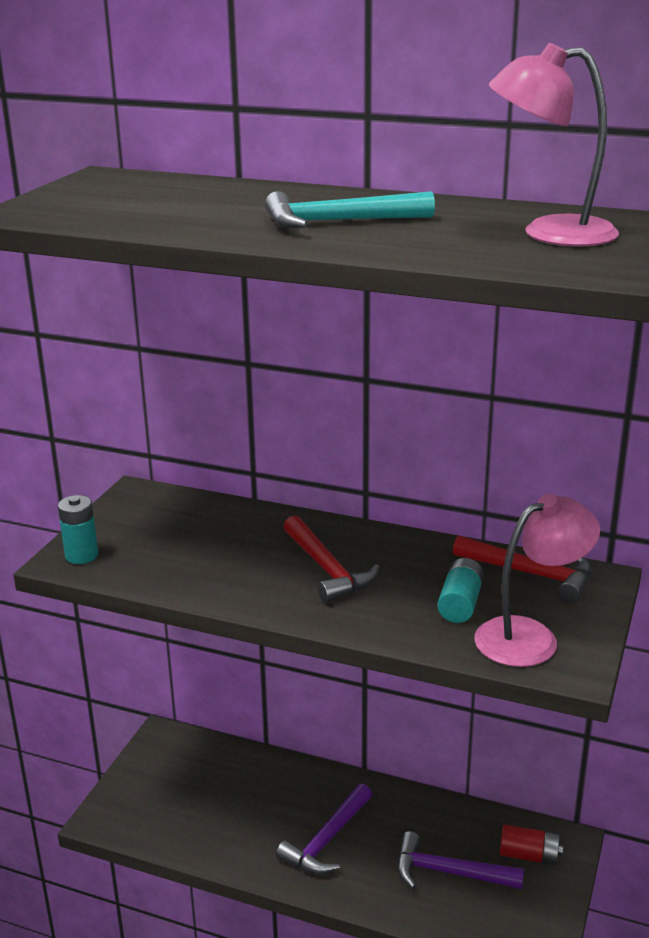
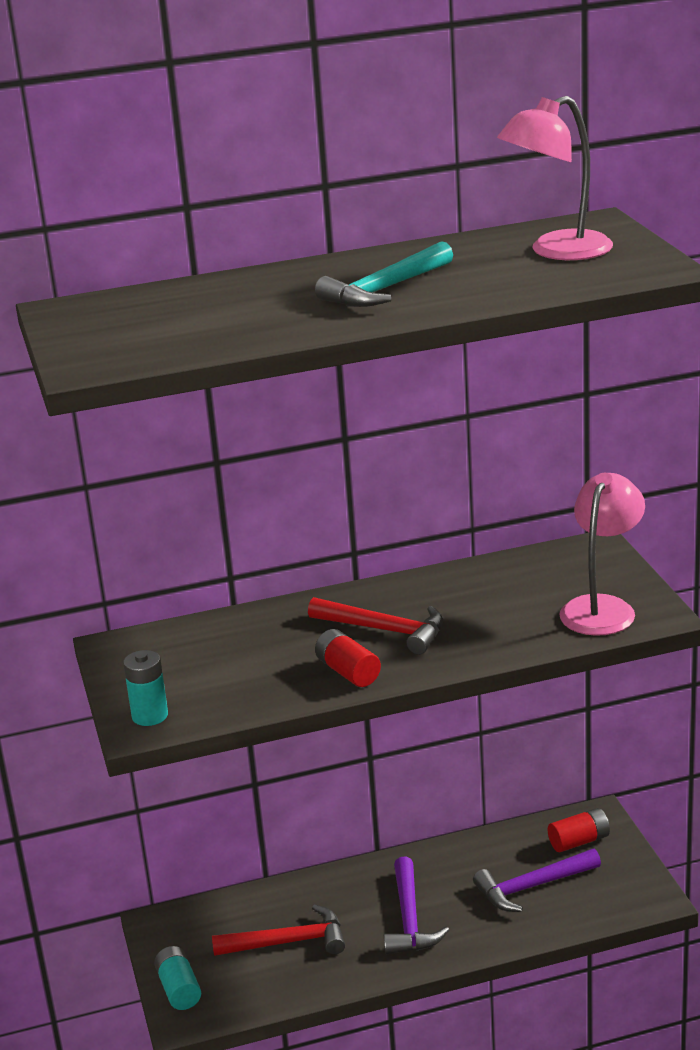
camera: 35 degrees left, 0 degrees up
(254, 590) = (348, 672): none -> red battery
(460, 604) = (522, 608): turquoise battery -> turquoise battery (179, 989)
(530, 574) = (544, 565): red hammer -> red hammer (288, 942)

